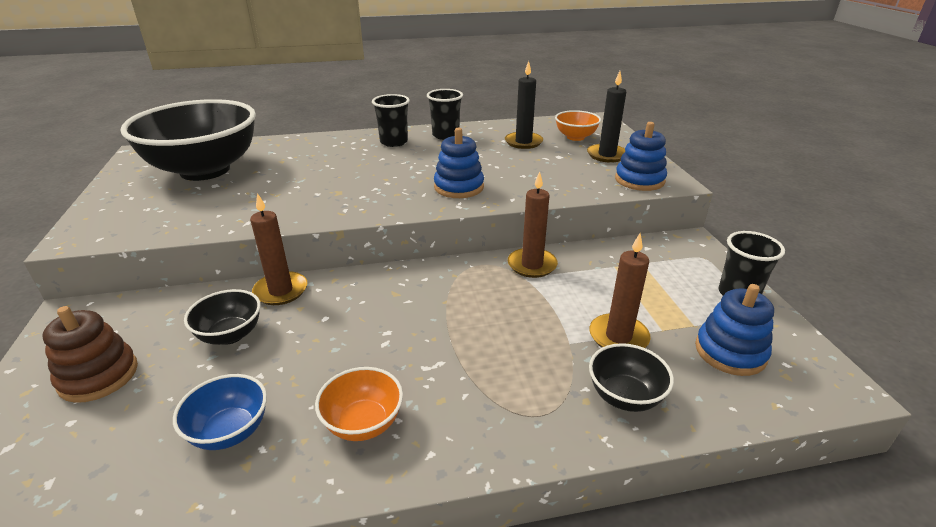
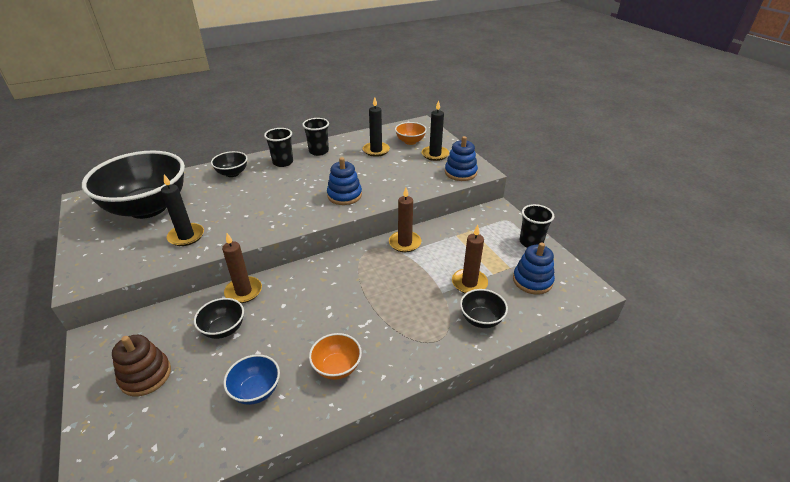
camera: 15 degrees left, 5 degrees up
(230, 206) = (186, 236): none -> black candle
(325, 146) = (232, 173): none -> black bowl

